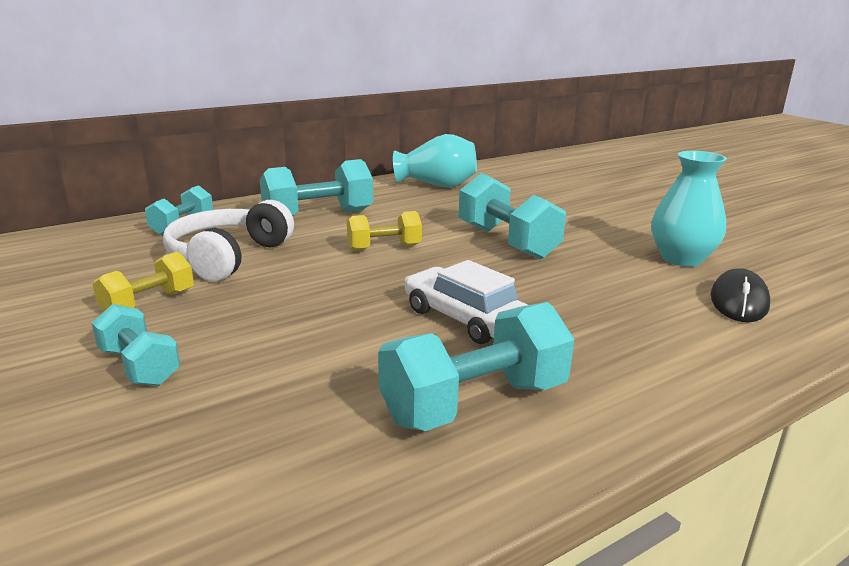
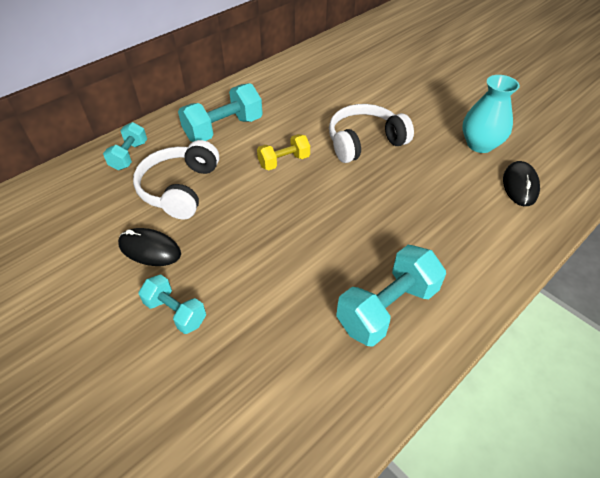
camera: 10 degrees left, 25 degrees up
(148, 303) = (150, 249): yellow dumbbell -> black mouse
(437, 185) = (296, 76): turquoise vase -> none
(465, 319) = (360, 231): white car -> none
(507, 242) = (364, 142): turquoise dumbbell -> white headphones

